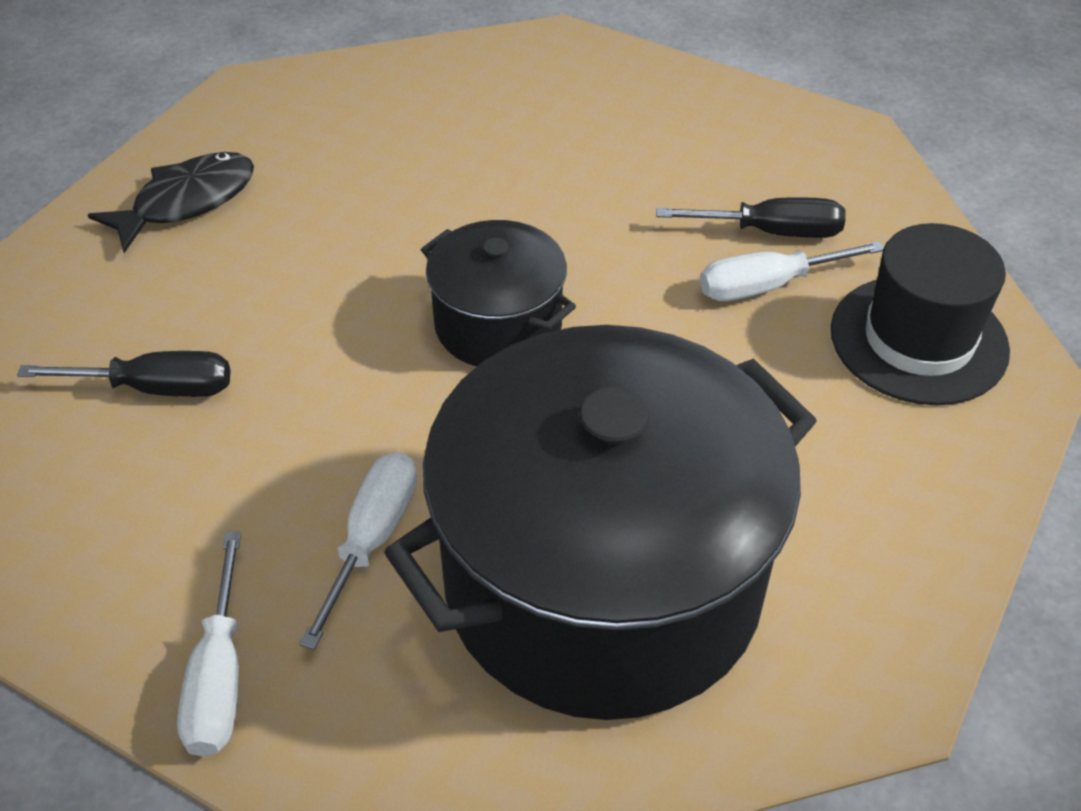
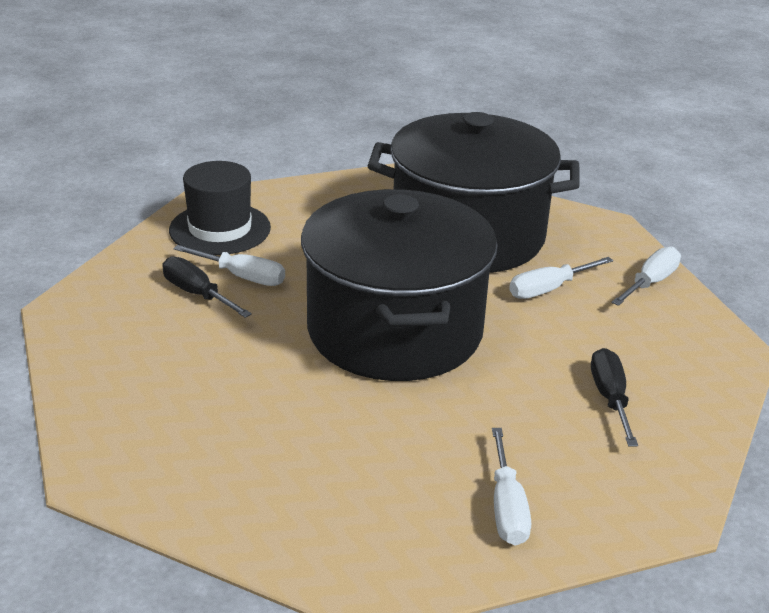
camera: 140 degrees left, 15 degrees down
(155, 388) = (610, 399): black screwdriver -> black screwdriver turned 45 degrees clockwise
(187, 202) = (507, 507): black fish -> white screwdriver
(498, 325) = (395, 331): black pot -> black pot, size x2.09

